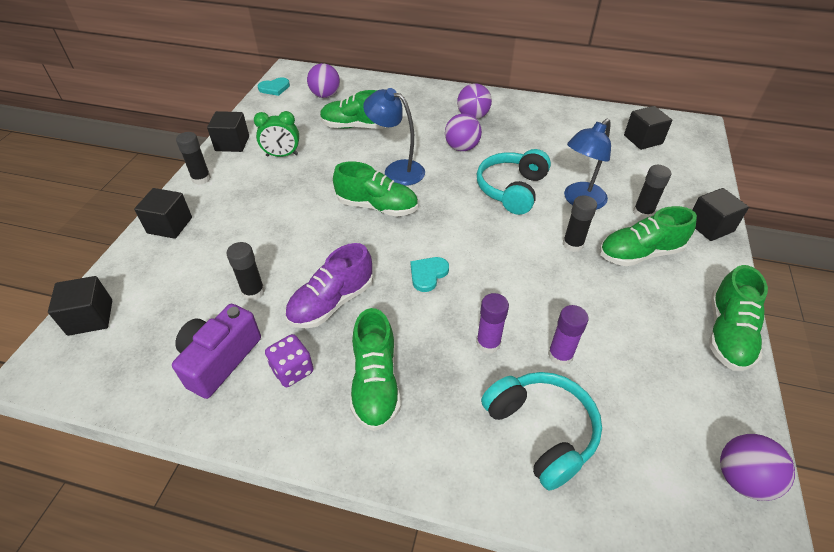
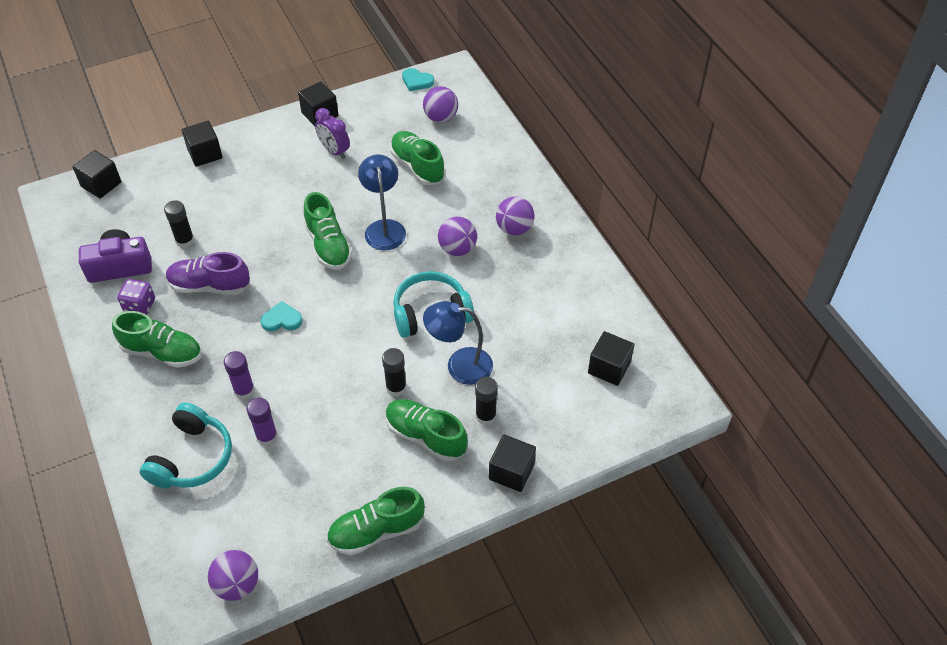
camera: 50 degrees right, 5 degrees up
(201, 178) = (265, 130): black glue stick -> none
(282, 155) = (334, 151): green clock -> purple clock
(375, 383) = (162, 352): green shoe -> green shoe turned 120 degrees counterclockwise

